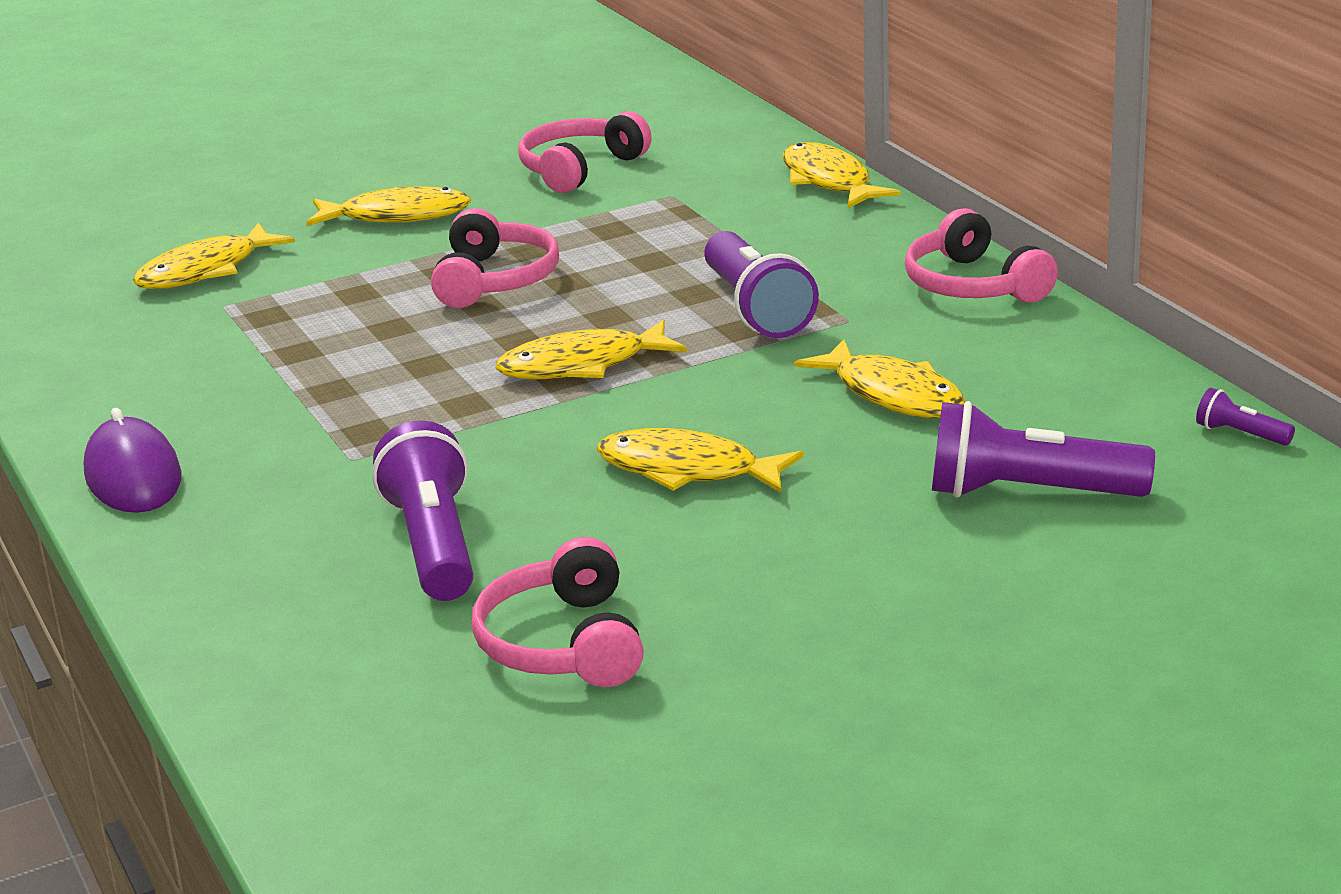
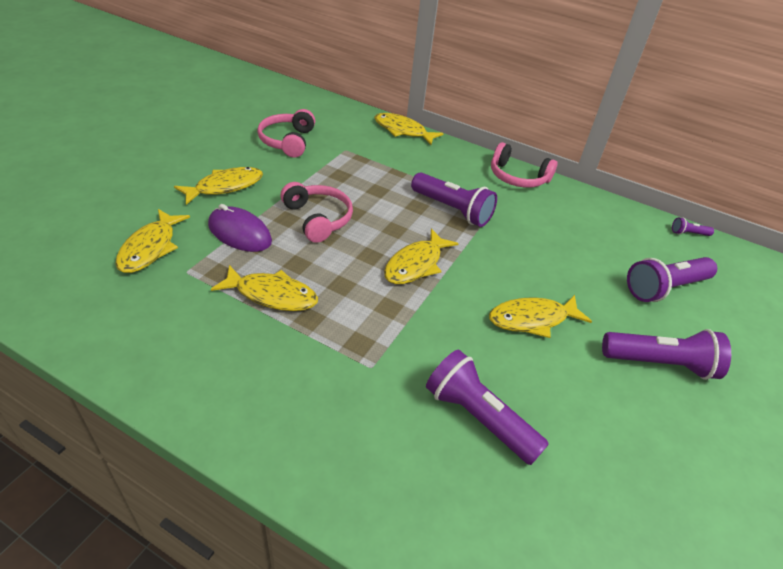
camera: 40 degrees left, 15 degrees up
(133, 476) = (259, 429): purple mouse -> purple mouse (240, 233)
(562, 644) = (611, 466): pink headphones -> none
(842, 574) = (660, 364): none -> purple flashlight
(893, 395) = (557, 246): yellow fish -> yellow fish (272, 295)

